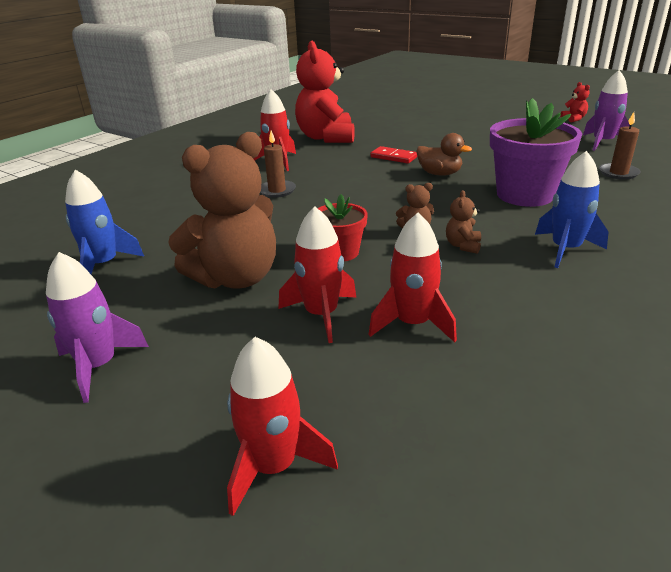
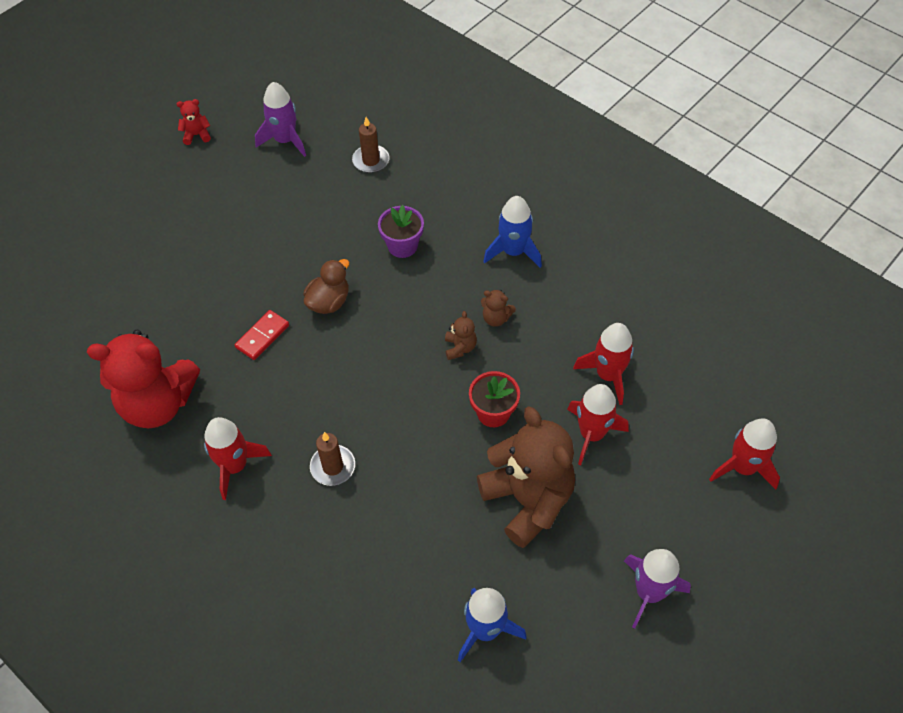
camera: 85 degrees left, 25 degrees up
(525, 195) = (402, 246): purple flower pot -> purple flower pot, size x0.55

